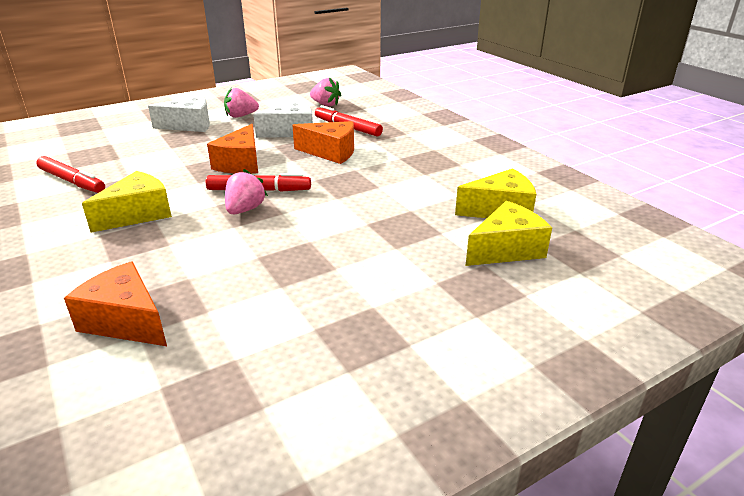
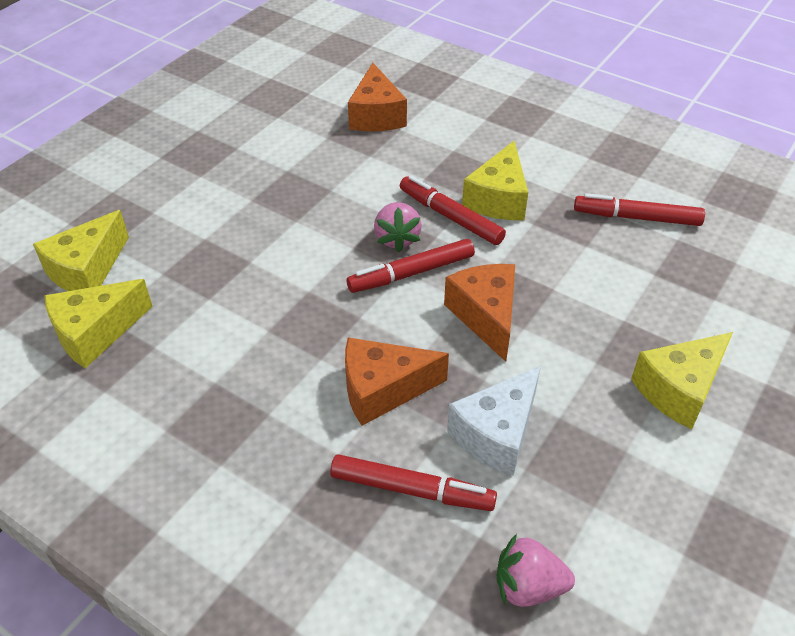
camera: 155 degrees right, 15 degrees up
(126, 321) = (376, 115): orange cheese -> orange cheese turned 75 degrees clockwise
(189, 212) = (450, 217): none -> red marker
(190, 125) = (679, 390): white cheese -> yellow cheese
(241, 116) = (638, 458): pink strawberry -> none

